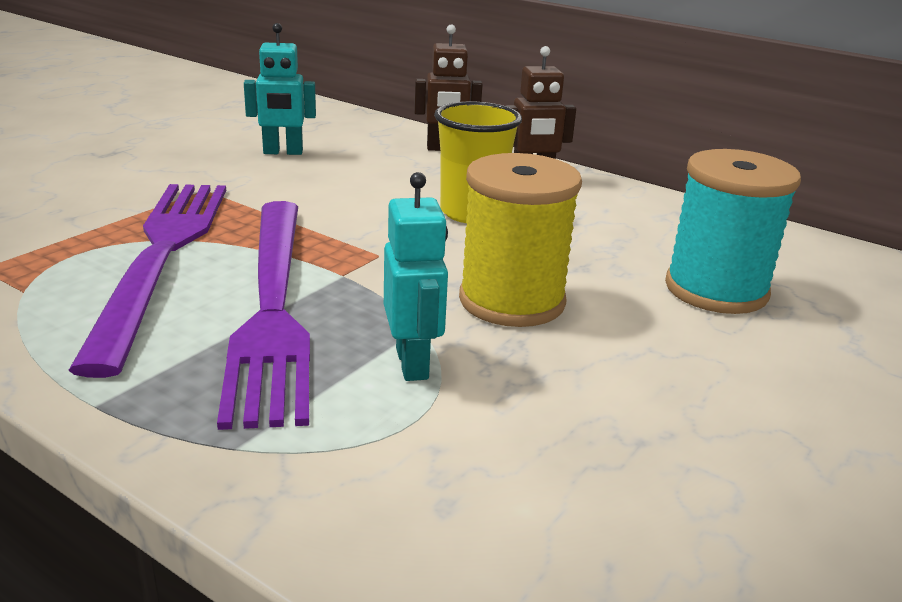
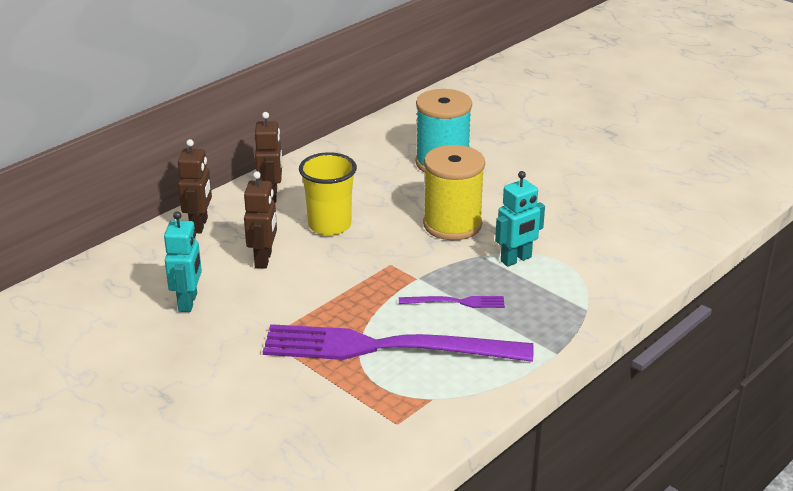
camera: 80 degrees left, 5 degrees up
(273, 306) = (456, 302): purple fork -> purple fork, size x0.42
(377, 181) = (264, 259): none -> brown robot
(413, 363) = (516, 259): turquoise robot -> turquoise robot turned 150 degrees clockwise

